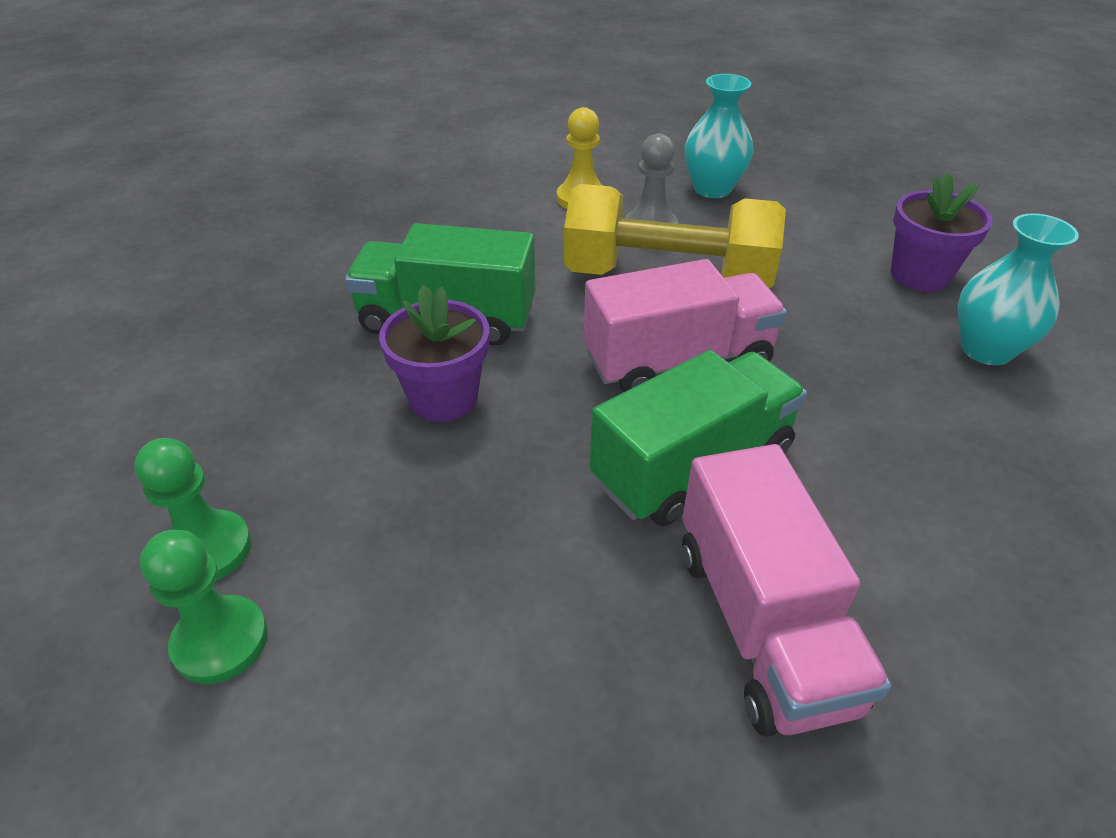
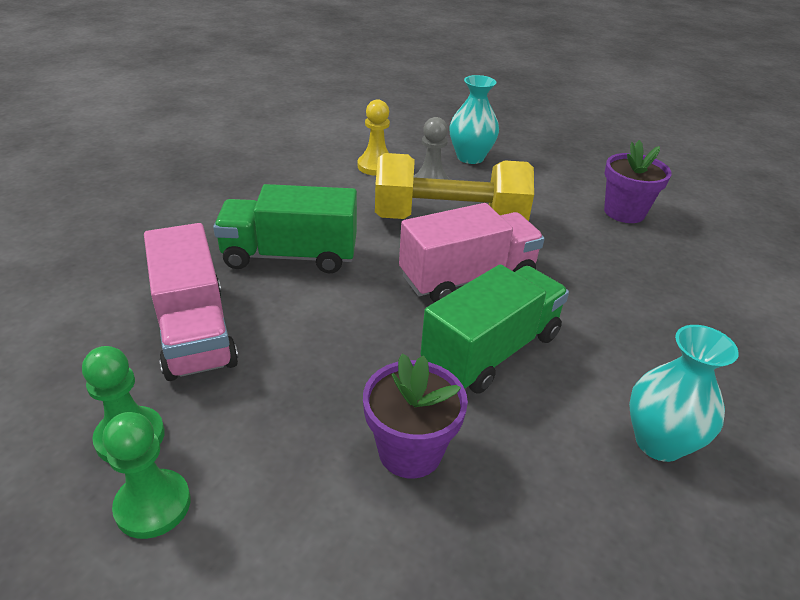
camera: 10 degrees left, 5 degrees down
(443, 398) = (298, 313): purple flower pot -> purple flower pot (410, 451)
(762, 624) = (560, 456): pink truck -> pink truck (194, 331)
(986, 350) = (677, 260): turquoise vase -> turquoise vase (659, 442)

